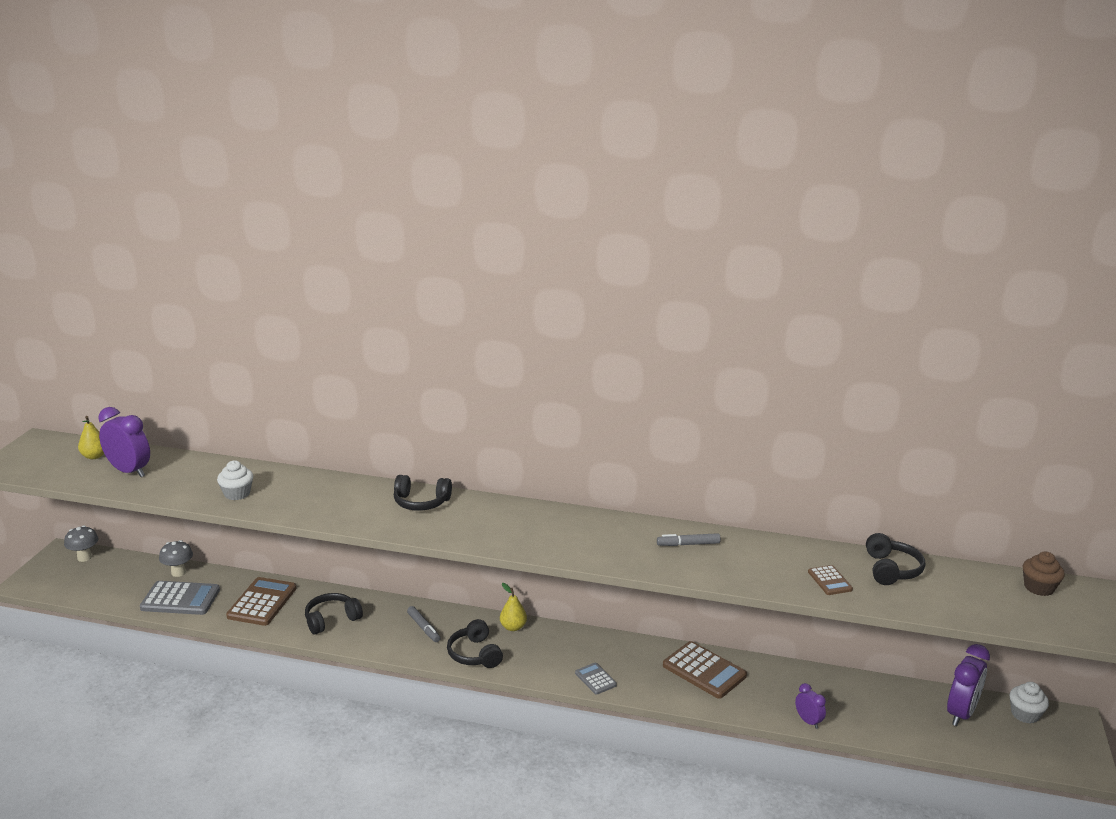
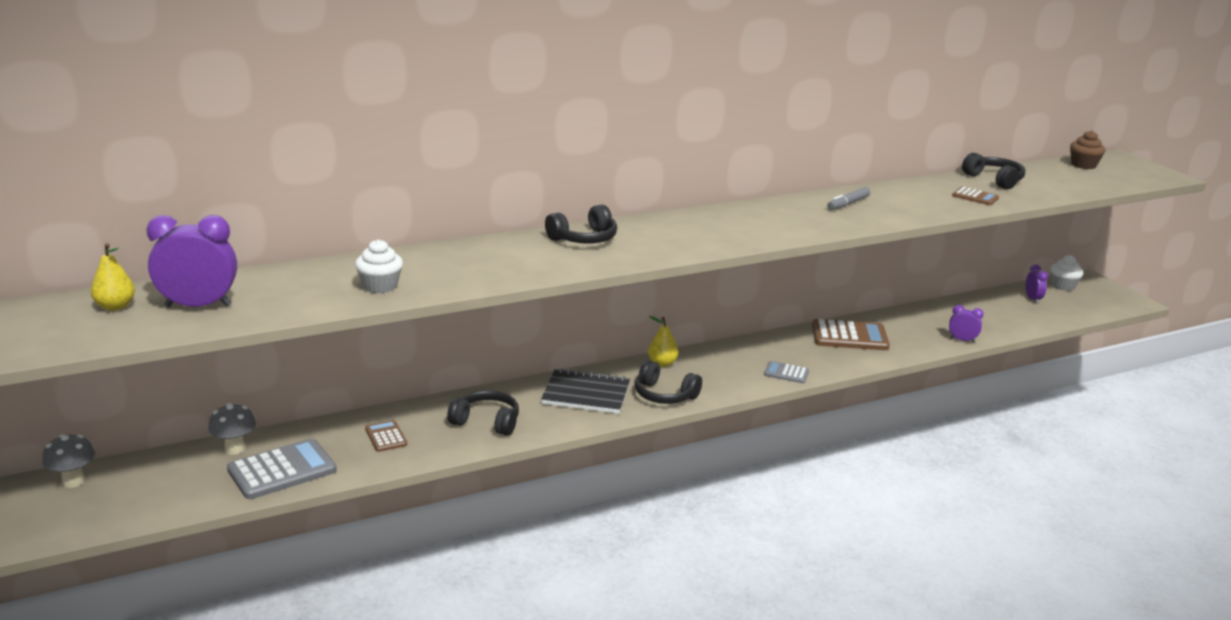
camera: 40 degrees left, 0 degrees up
(262, 602) = (386, 436): brown calculator -> brown calculator, size x0.53
(331, 620) = (486, 422): black headphones -> black headphones turned 90 degrees clockwise
(423, 628) = (586, 394): grey marker -> black notebook
(961, 713) = (1032, 299): purple clock -> purple clock, size x0.54

